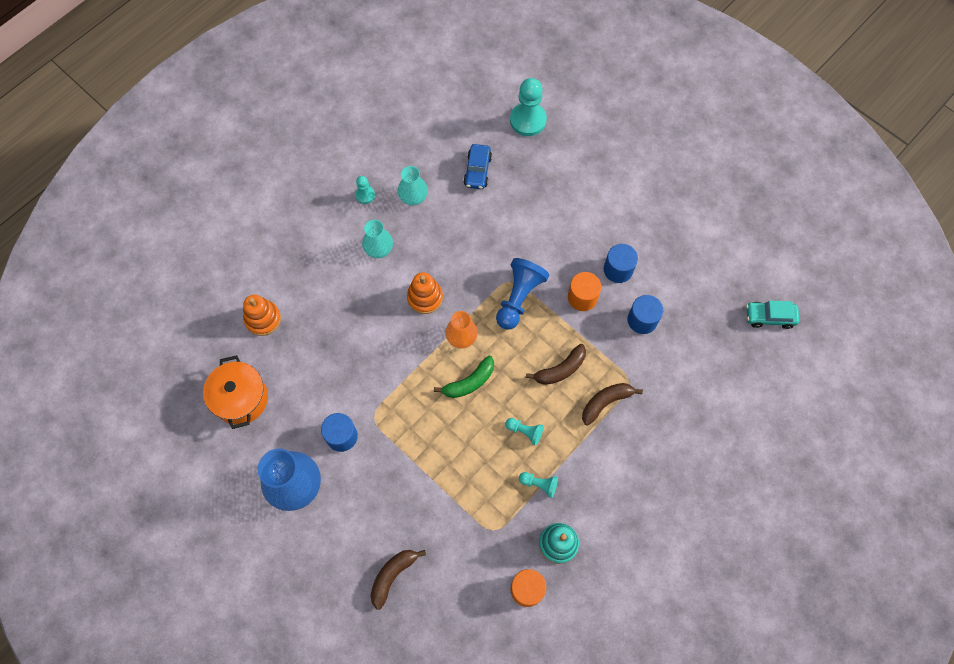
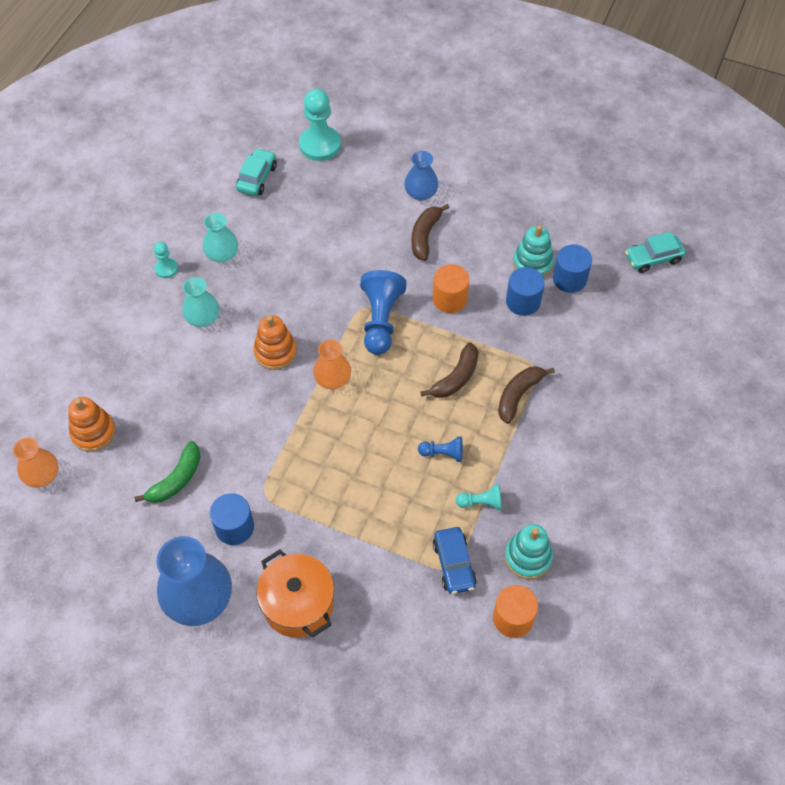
camera: 20 degrees left, 10 degrees down
(214, 342) = (42, 475): none -> orange vase
(241, 399) = (98, 526): orange pot -> orange pot (298, 604)
(393, 575) = (353, 658): brown banana -> brown banana (425, 236)
(465, 135) = (257, 178): none -> turquoise car
(469, 382) = (360, 423): green banana -> green banana (176, 479)
(477, 170) = (284, 208): blue car -> blue car (454, 564)
(525, 431) = (443, 453): turquoise pawn -> blue pawn
(595, 192) = (421, 193): none -> blue vase
(618, 269) = (476, 260): blue cylinder -> blue cylinder (569, 279)
(664, 288) = (532, 263): none -> turquoise stacking toy

